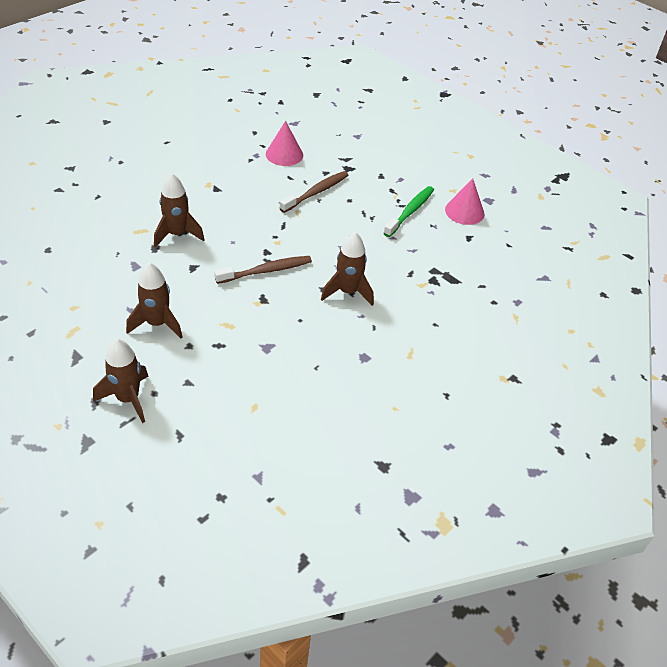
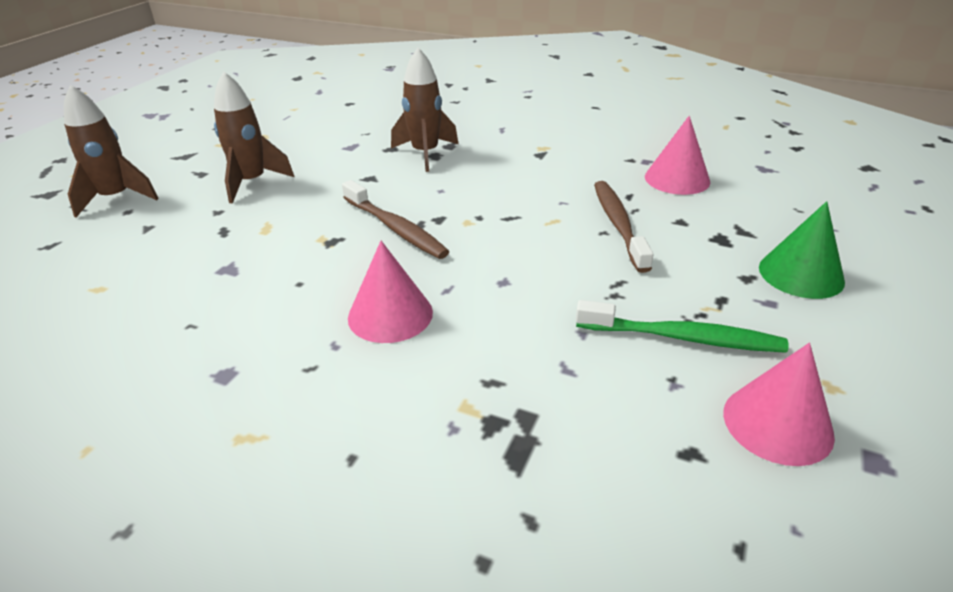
camera: 75 degrees right, 10 degrees down
(316, 192) = (618, 225): brown toothbrush -> brown toothbrush turned 120 degrees counterclockwise
(348, 292) = (390, 314): brown rocket -> pink cone
(387, 161) = (801, 274): none -> green cone

